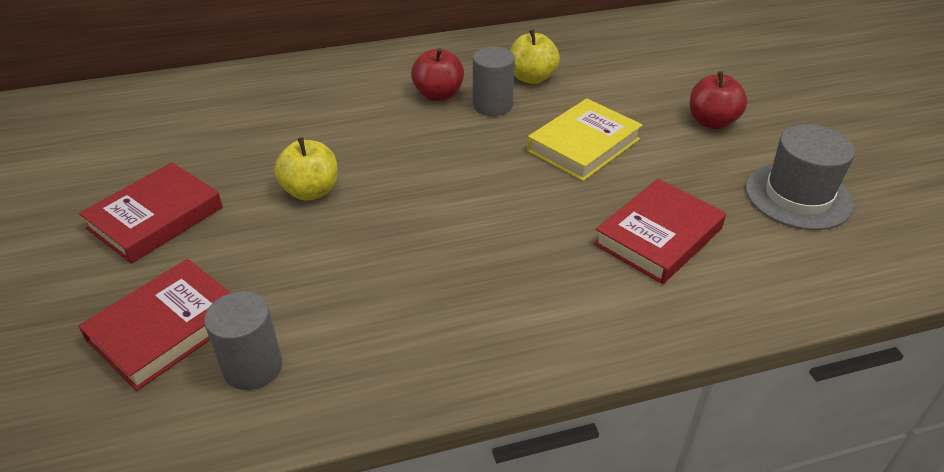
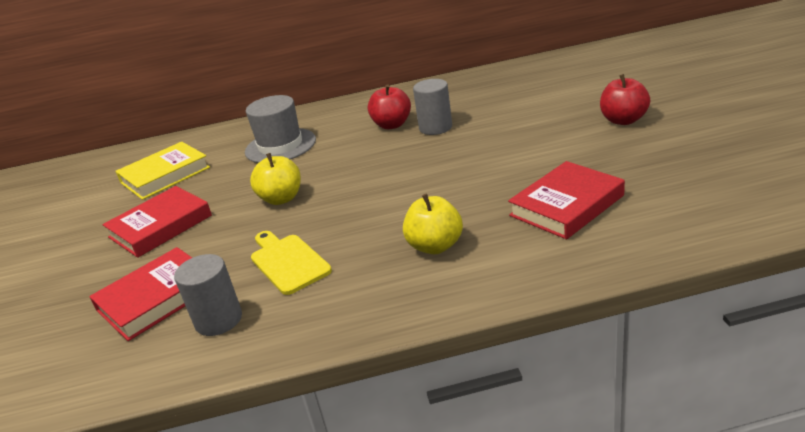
camera: 10 degrees right, 10 degrees down
(331, 287) = (288, 262): none -> yellow cutting board
(532, 78) = (471, 105): yellow apple -> yellow apple (435, 246)
(583, 145) = (509, 147): yellow book -> yellow book (165, 175)
(798, 196) = (696, 166): grey hat -> grey hat (280, 146)

